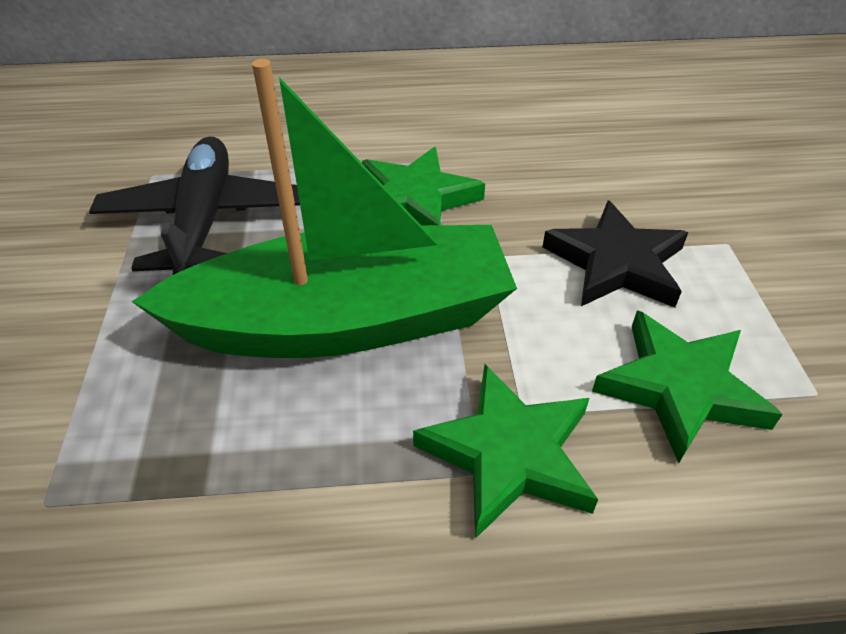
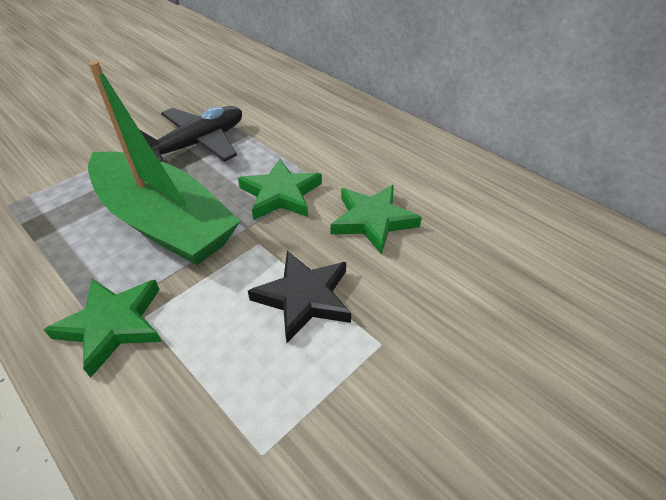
camera: 50 degrees right, 0 degrees up
(680, 388) = (213, 376): green star -> green star (372, 220)

